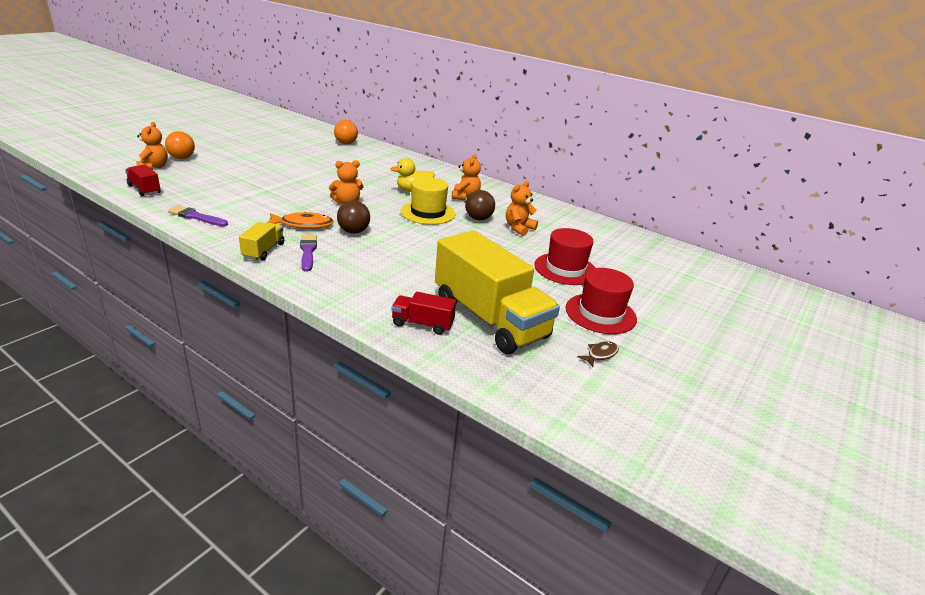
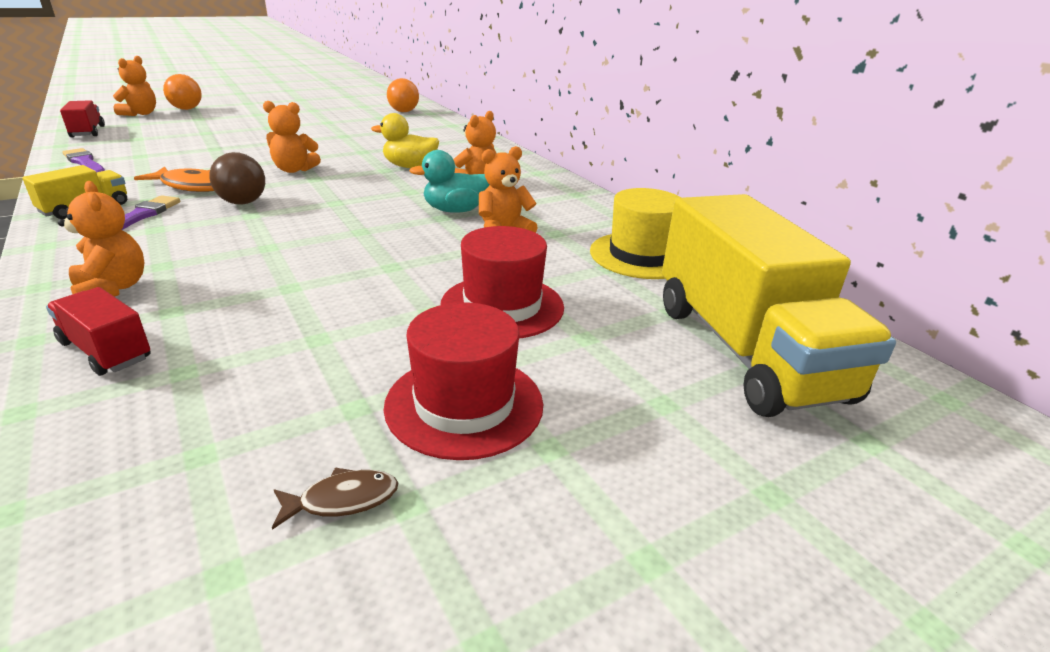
camera: 25 degrees right, 0 degrees up
(371, 295) = (112, 289): none -> orange teddy bear
(428, 213) = (388, 194): yellow hat -> yellow hat (641, 255)
(478, 219) = (455, 210): brown ball -> turquoise duck
(489, 319) = (231, 367): yellow truck -> yellow truck (745, 350)

